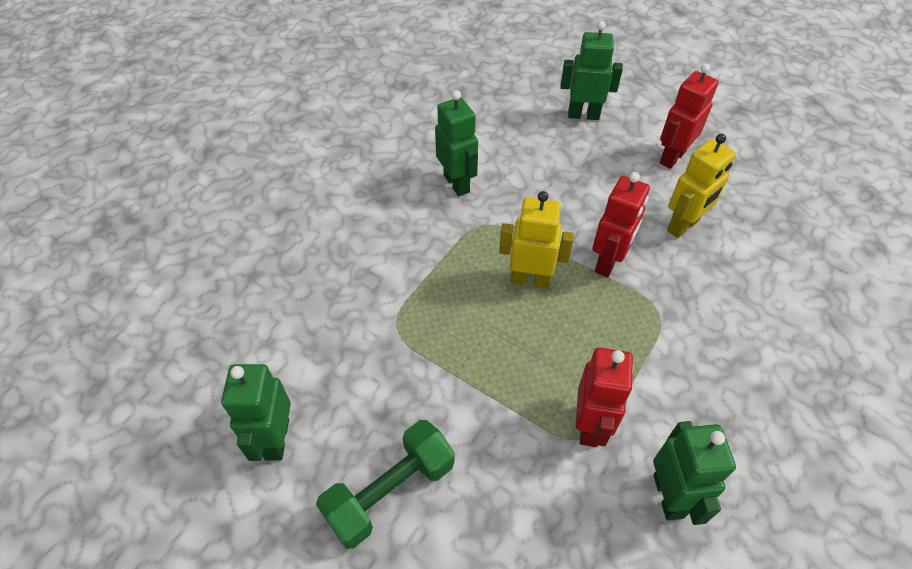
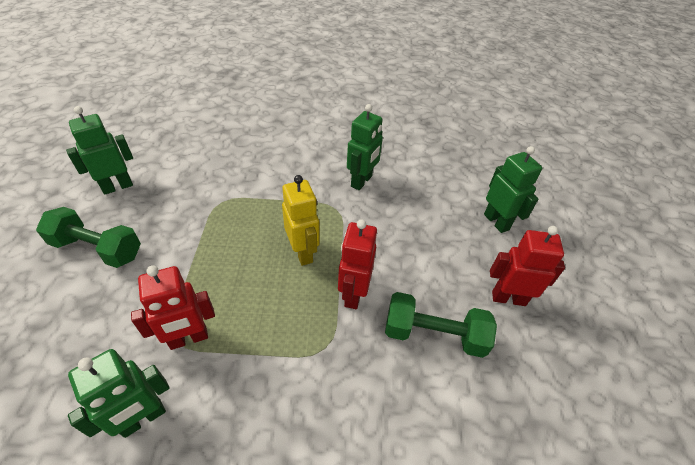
camera: 55 degrees right, 5 degrees down
(608, 262) = (353, 294): red robot -> red robot turned 105 degrees clockwise
(683, 226) = (434, 334): yellow robot -> green dumbbell

